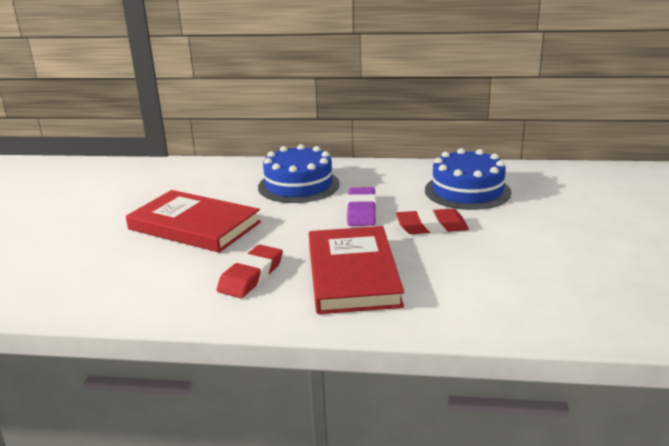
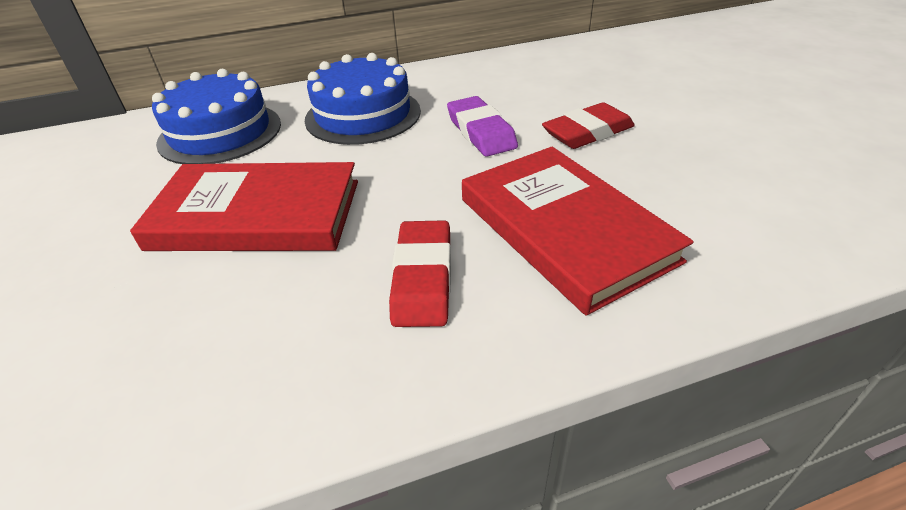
camera: 25 degrees left, 15 degrees up
(467, 191) = (576, 78): blue cake -> blue cake (220, 133)

